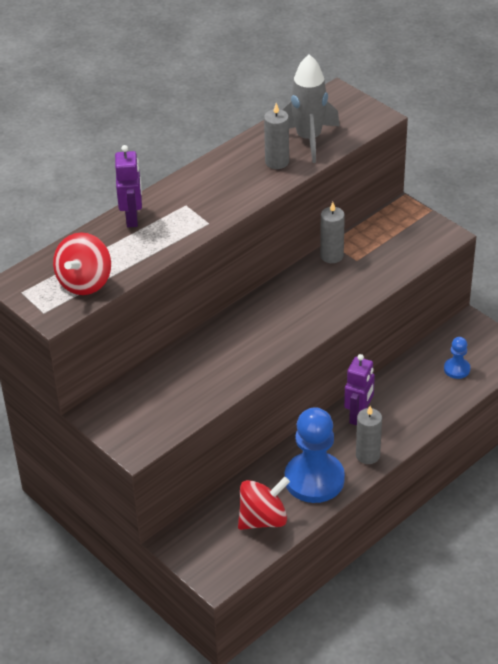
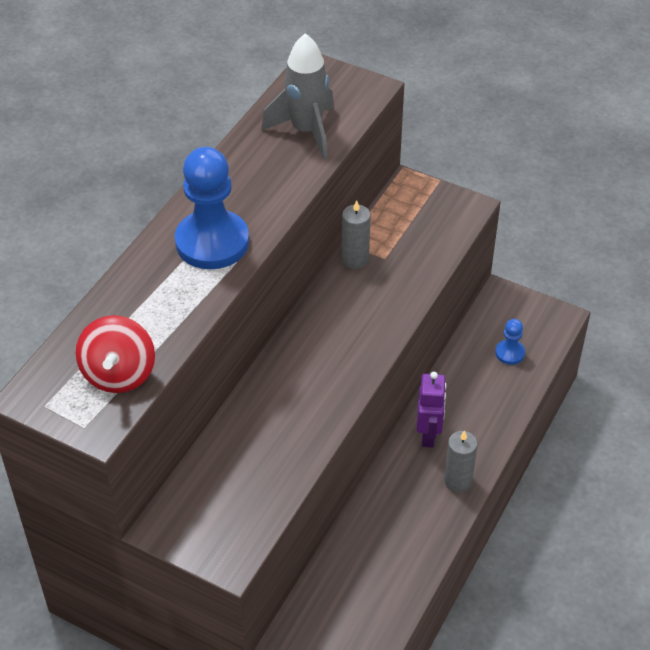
camera: 20 degrees left, 5 degrees up
(132, 218) = (142, 275): purple robot -> none
(263, 519) = (375, 591): red spinning top -> none
(277, 162) = (282, 167): grey candle -> none
(314, 479) = (411, 526): blue pawn -> blue pawn (212, 242)

